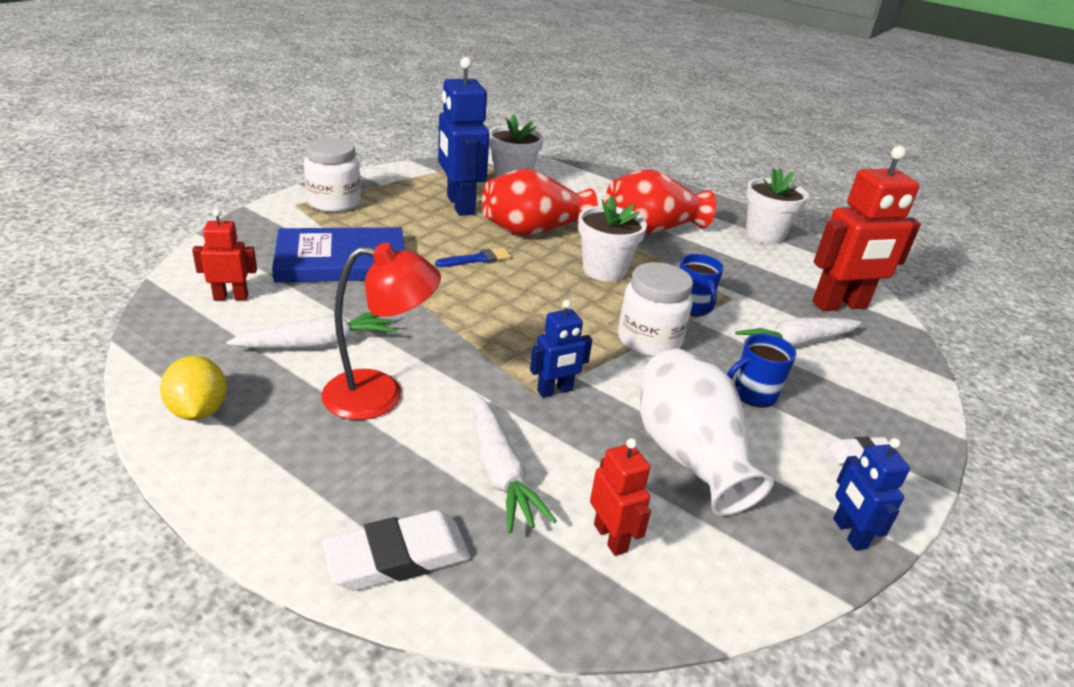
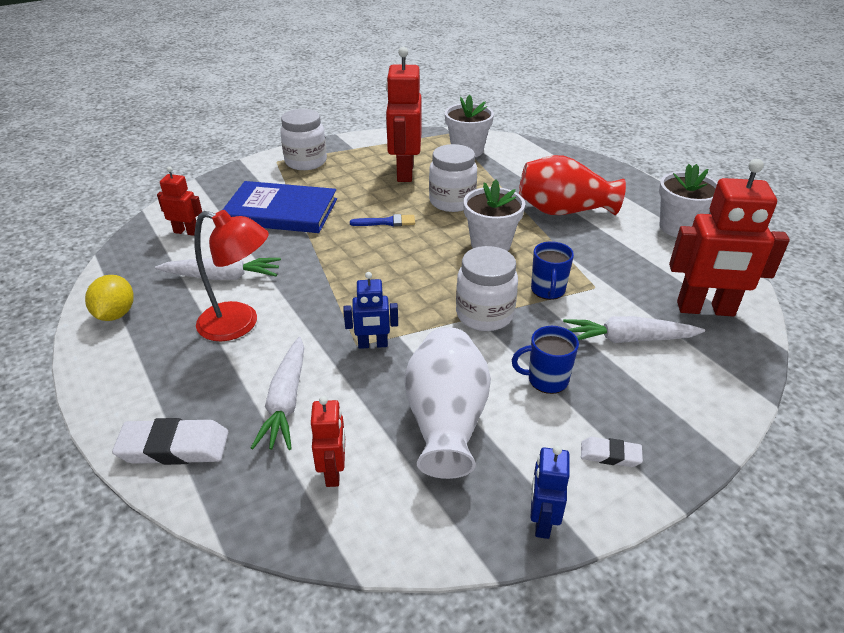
camera: 25 degrees right, 5 degrees up
(460, 205) = (404, 172): blue robot -> red robot
(533, 231) = (452, 202): red vase -> white jar

